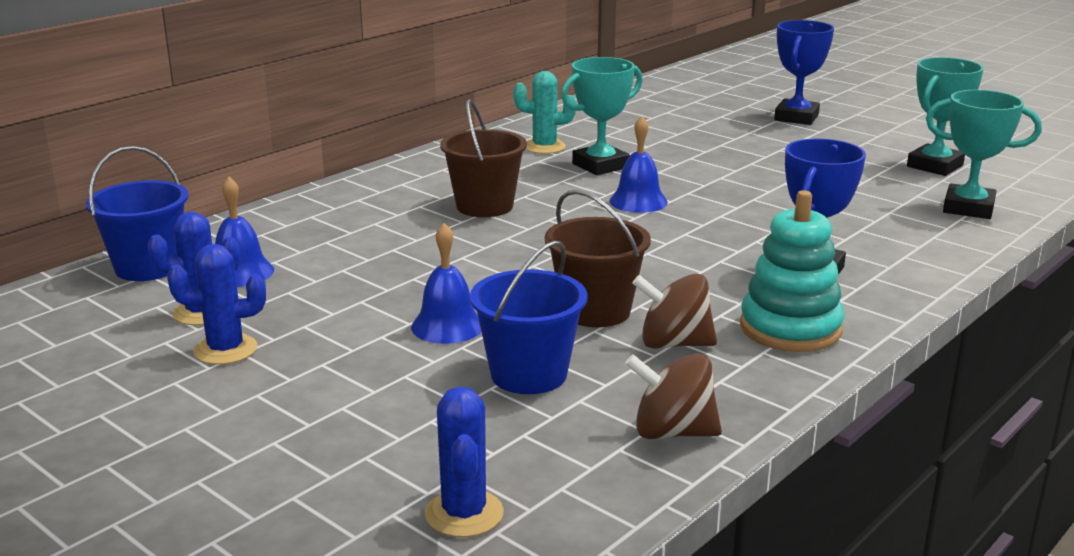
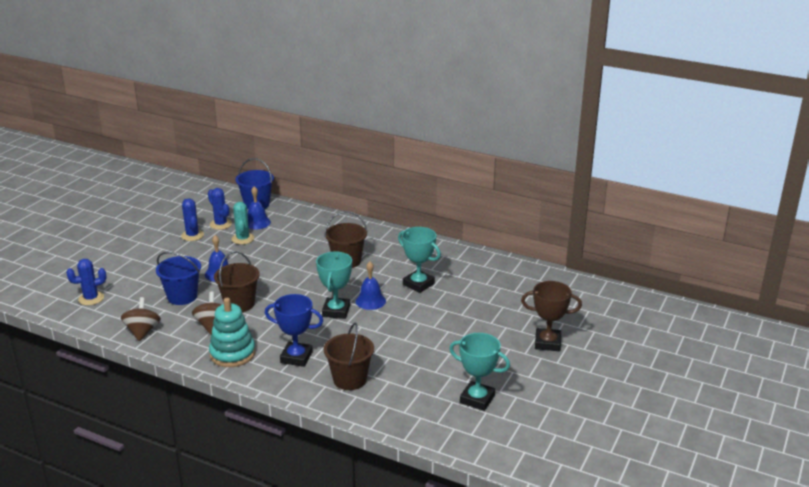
camera: 75 degrees right, 5 degrees up
(544, 147) = (439, 264): turquoise cactus -> turquoise cactus (243, 239)
(796, 117) = (547, 343): blue trophy -> brown trophy
(885, 236) = (350, 379): none -> brown bucket
(968, 208) = (405, 410): turquoise trophy -> turquoise trophy (336, 311)

